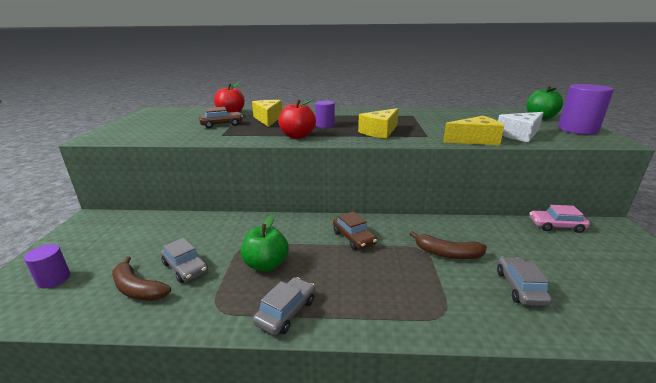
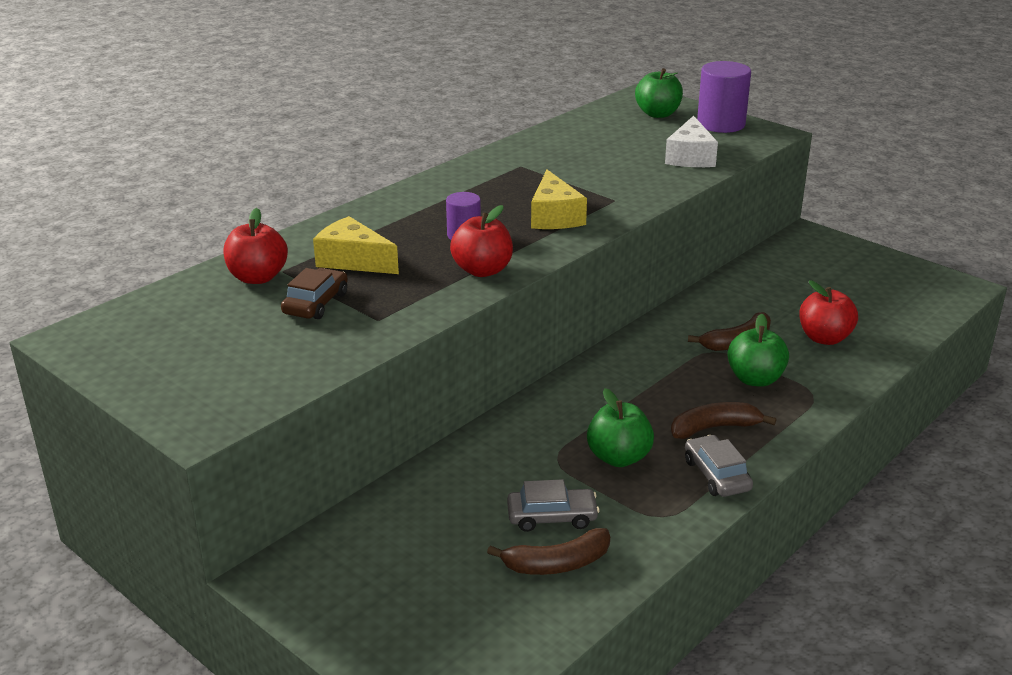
camera: 50 degrees left, 5 degrees up
(54, 279) = (445, 632): purple cylinder -> none
(340, 286) = (714, 428): none -> brown banana
(354, 238) = (638, 379): brown car -> none
(419, 279) = (755, 379): none -> green apple
(475, 140) = (669, 185): yellow cheese -> none
(520, 287) = (824, 338): grey car -> red apple
(556, 226) = (769, 259): pink car -> none

